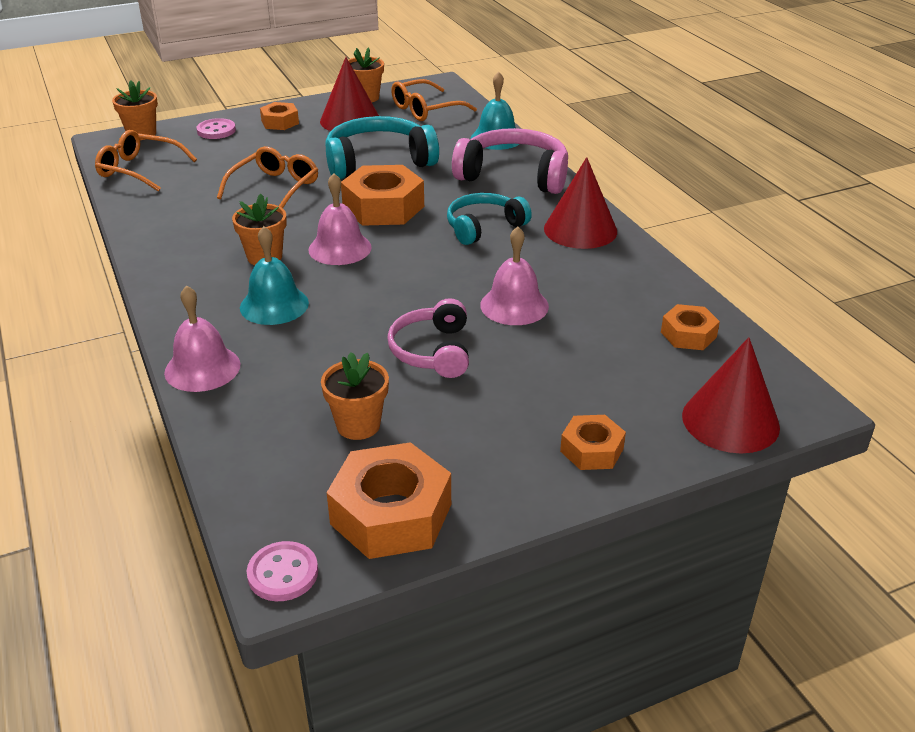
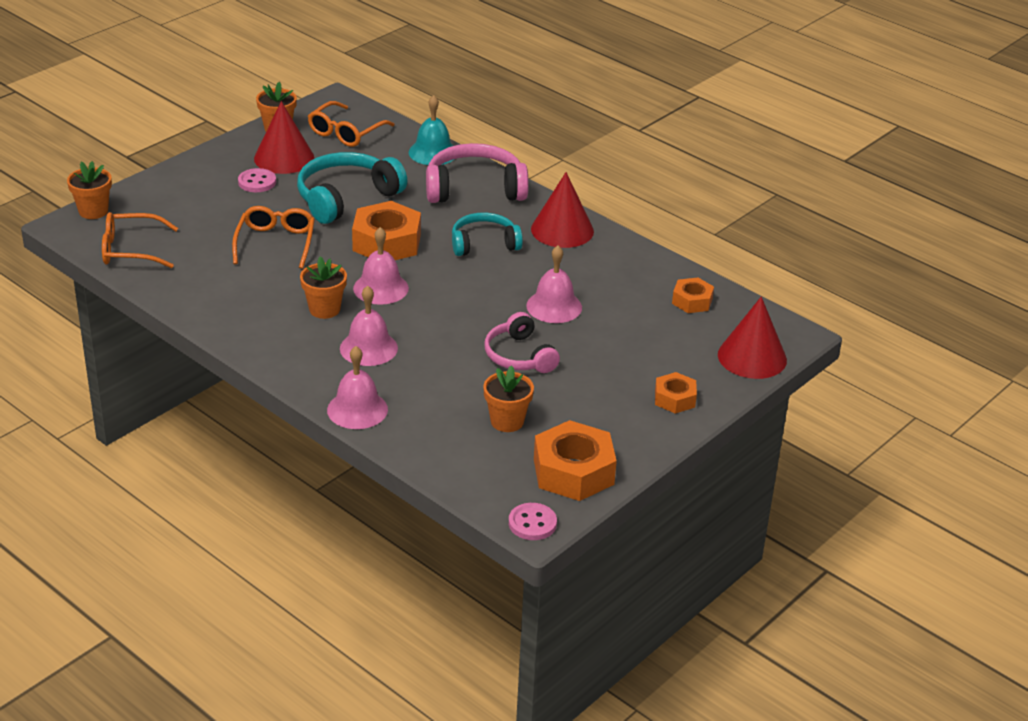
camera: 25 degrees left, 0 degrees up
(216, 131) = (164, 193): pink button -> pink button (257, 182)
(274, 305) = (368, 348): turquoise bell -> pink bell
(280, 122) = (218, 172): orange nut -> none
(484, 227) = (484, 244): turquoise headphones -> turquoise headphones turned 45 degrees clockwise

